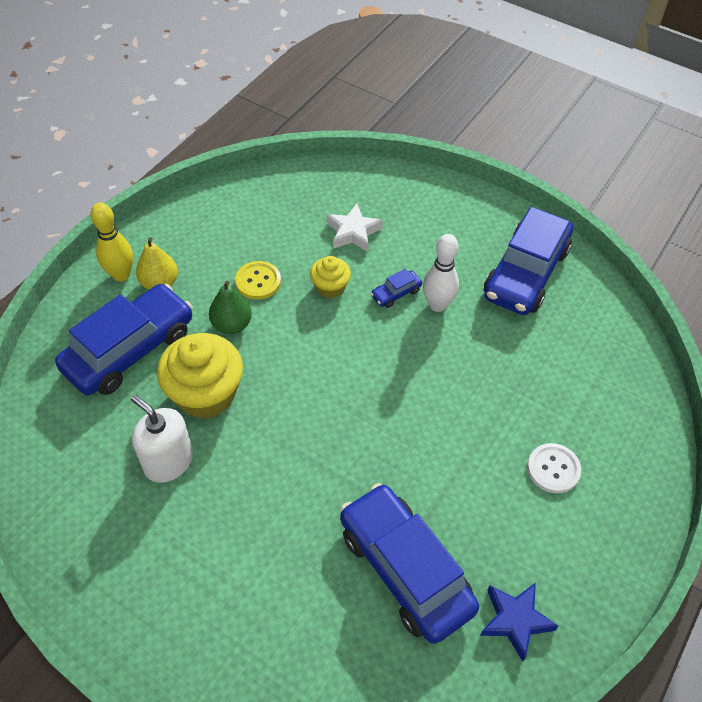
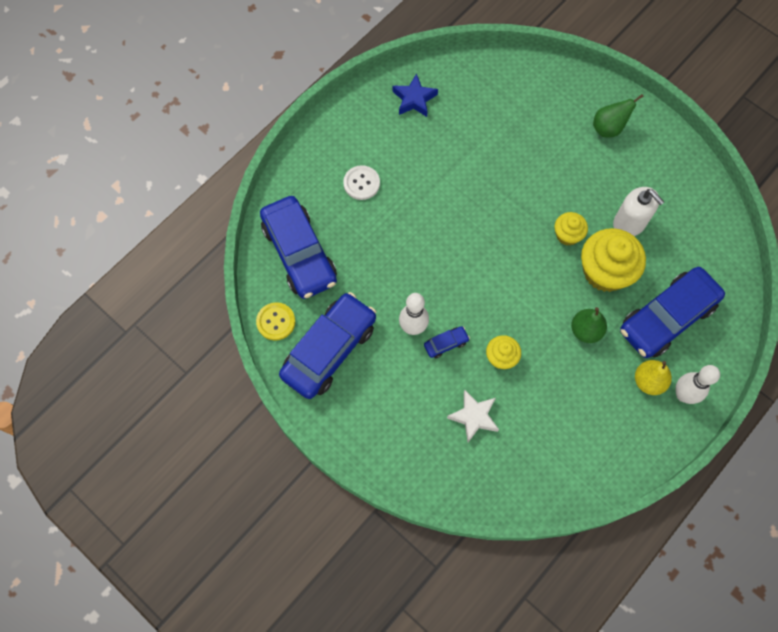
camera: 170 degrees left, 15 degrees up
(121, 275) = (683, 395): yellow bowling pin -> white bowling pin
(192, 611) = (608, 128): none -> green pear
(256, 434) = (567, 235): none -> yellow cupcake
(258, 281) = (563, 372): yellow button -> yellow button (276, 322)
(405, 569) = (475, 135): blue car -> blue car (299, 253)

